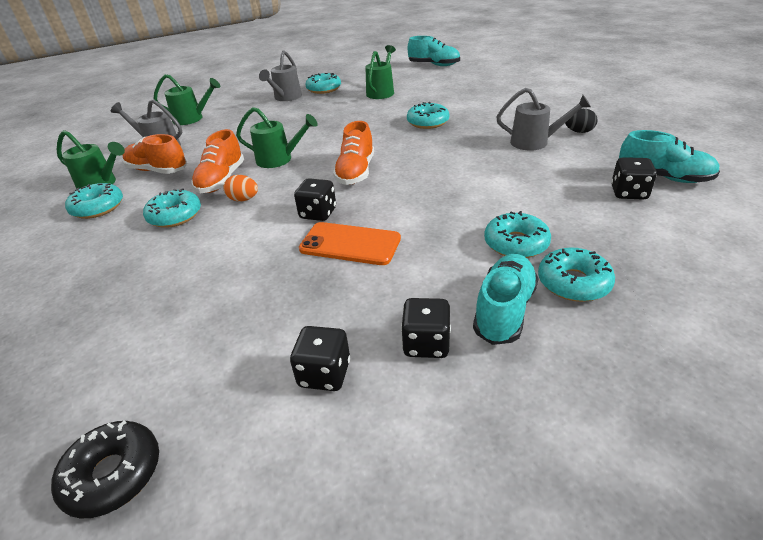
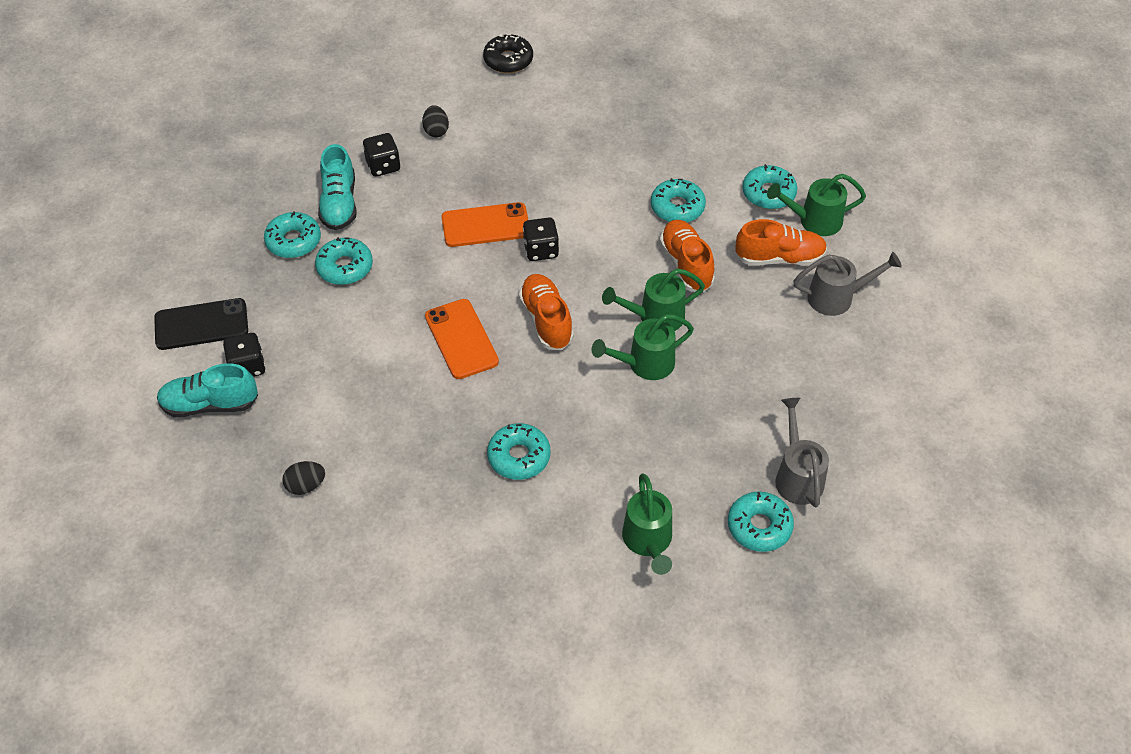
camera: 150 degrees right, 15 degrees up
(192, 119) = (877, 372): green watering can -> green watering can (644, 364)
(244, 199) = (631, 246): orange egg -> none
(324, 374) = (436, 131): black dice -> black egg
(429, 175) = (461, 339): none -> orange phone
(434, 65) = (619, 701): turquoise shoe -> none
(535, 142) = (358, 442): grey watering can -> none
(685, 231) = (201, 325): none -> black phone

